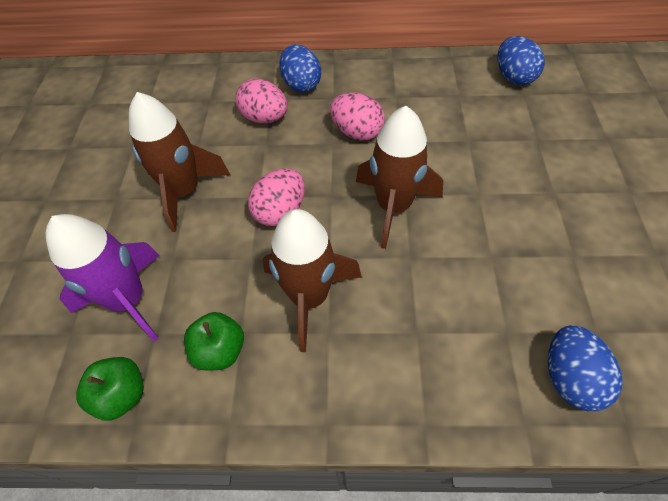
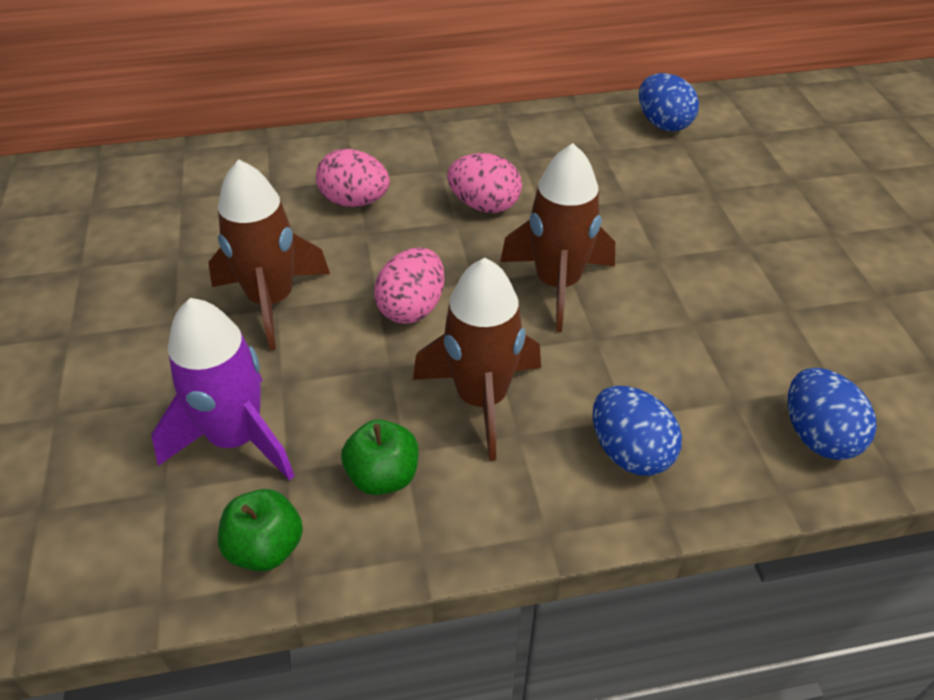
camera: 15 degrees left, 10 degrees down
(301, 85) = (392, 157): blue egg -> blue egg (630, 452)

